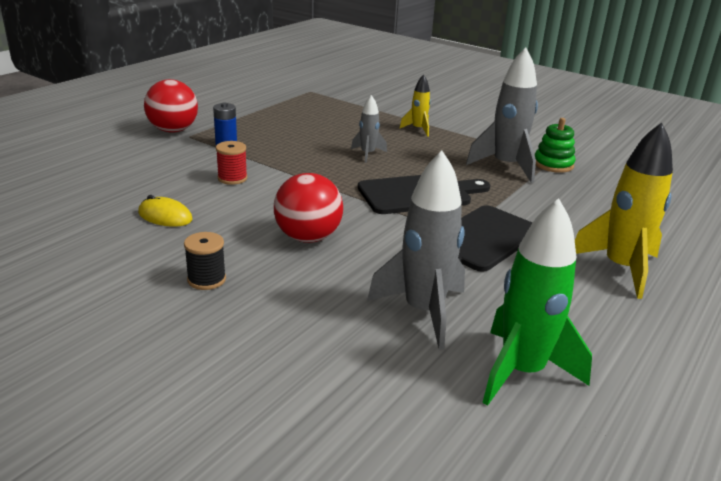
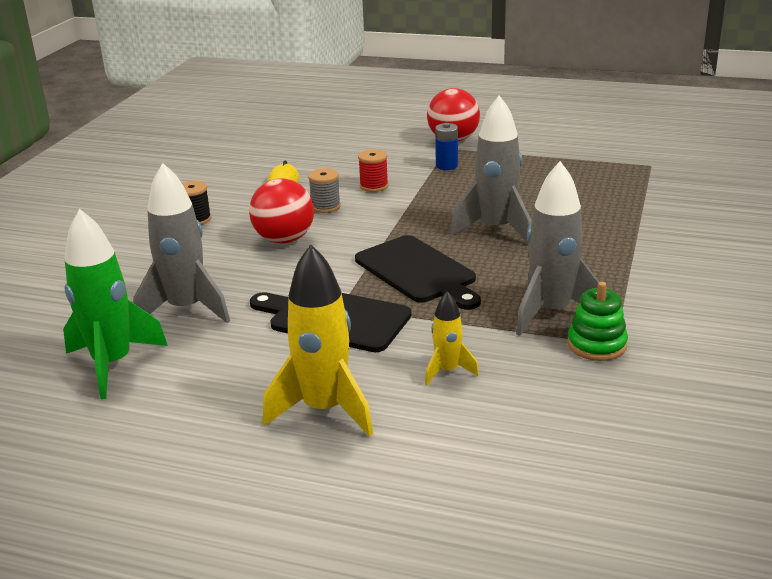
camera: 75 degrees right, 0 degrees up
(253, 206) = (325, 206): none -> grey spool
(367, 154) = (496, 229): grey rocket -> grey rocket, size x1.90
(418, 129) = (608, 243): yellow rocket -> yellow rocket (447, 371)

